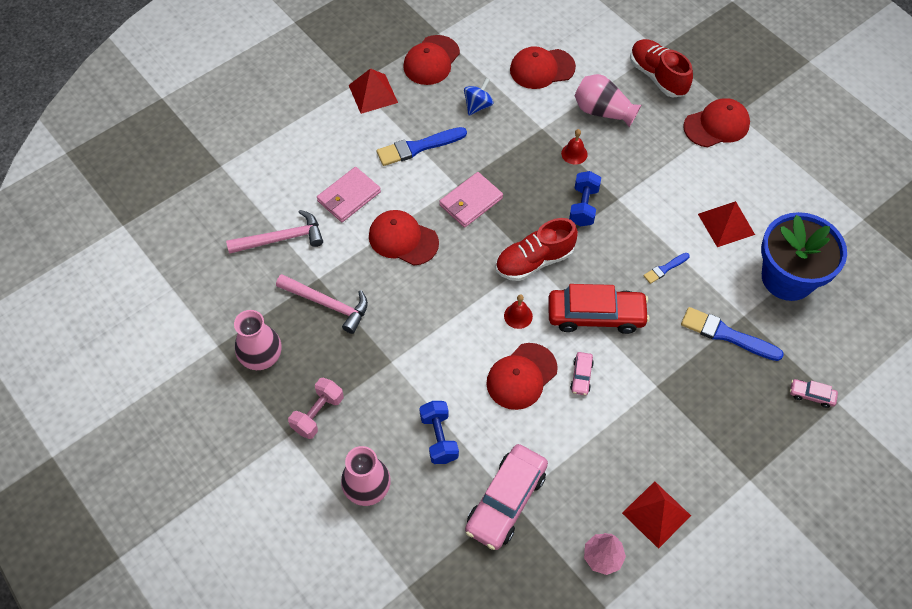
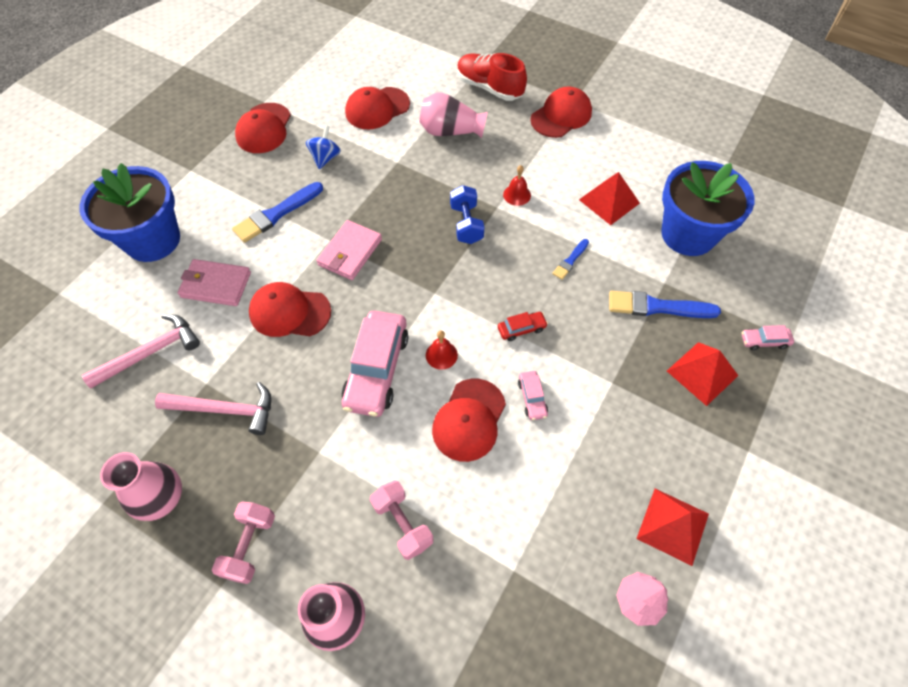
camera: 20 degrees left, 0 degrees up
(307, 140) = (152, 240): none -> blue flower pot
(349, 196) = (216, 285): pink wallet -> pink wallet turned 75 degrees clockwise
(373, 93) = (212, 175): red pyramid -> red pyramid (702, 373)
(439, 438) = (402, 524): blue dumbbell -> pink dumbbell
(506, 501) = (505, 573): pink car -> pink car (376, 369)
(534, 261) = (437, 292): red shoe -> none
(574, 153) = (438, 177): red bell -> red bell (517, 195)
(596, 315) = (521, 329): red car -> red car, size x0.45

